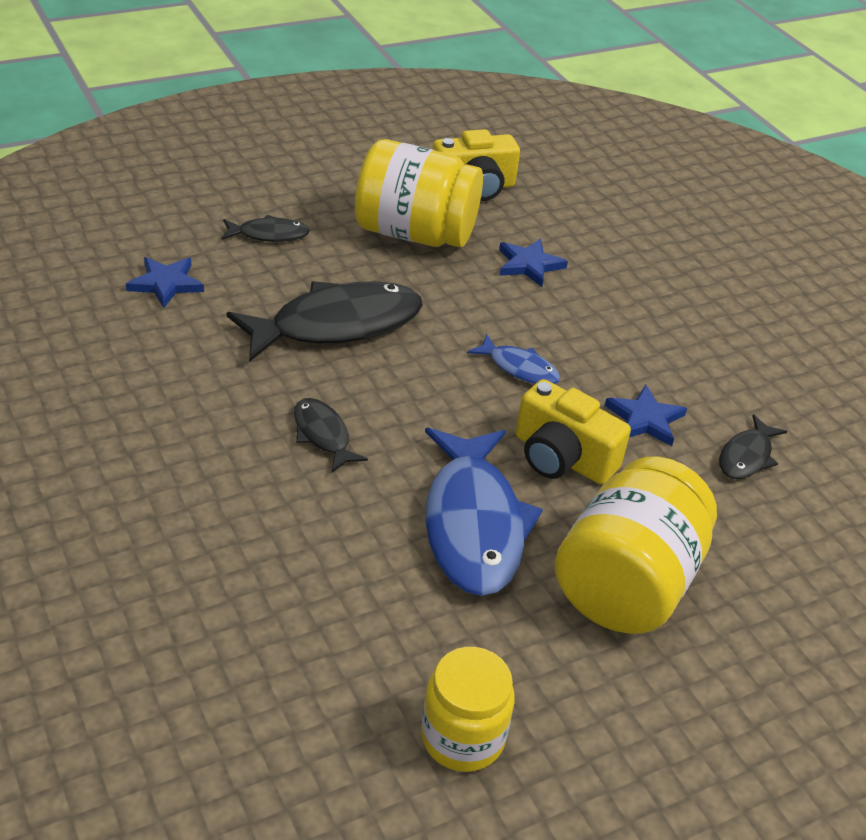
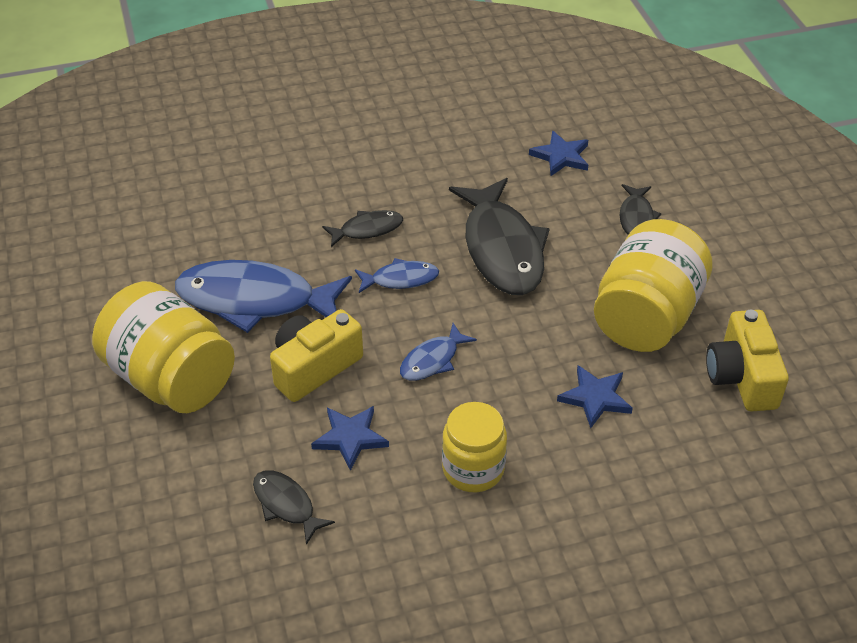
camera: 105 degrees right, 5 degrees up
(404, 400) = (401, 279): none -> blue fish
(462, 737) = (80, 267): yellow jar -> yellow jar (473, 469)

